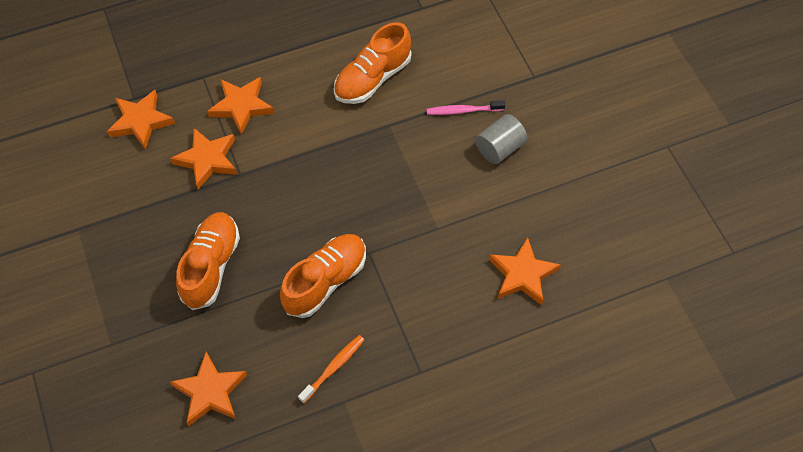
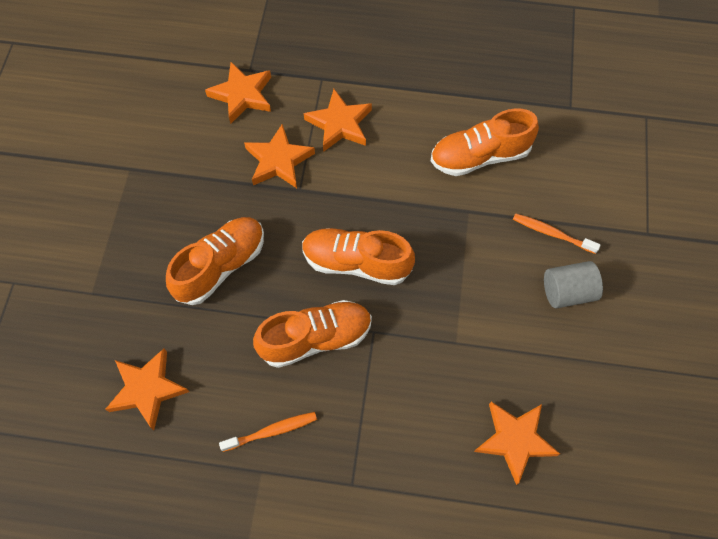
camera: 30 degrees right, 5 degrees up
(323, 208) = (356, 263): none -> orange shoe
(463, 111) = (552, 233): pink toothbrush -> orange toothbrush

